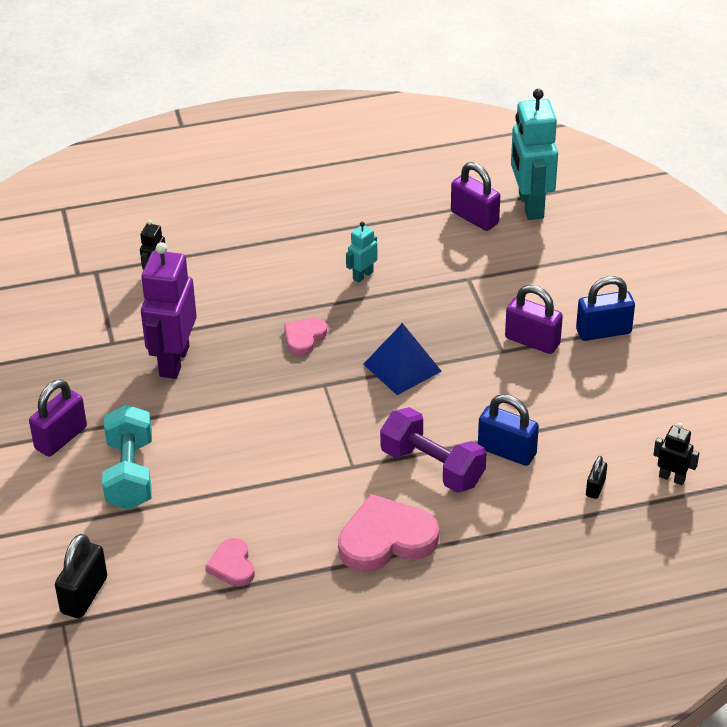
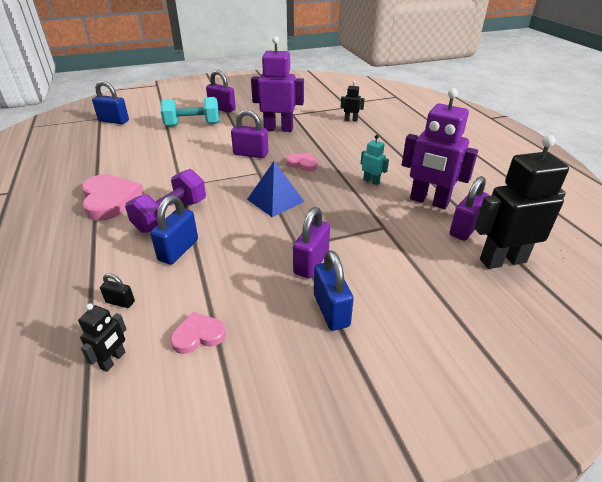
camera: 85 degrees right, 5 degrees down
(84, 595) = (114, 121): black padlock -> blue padlock
(232, 565) = (114, 153): pink heart -> pink heart (198, 335)
(263, 394) = (251, 154): none -> purple padlock
(416, 234) = (429, 201): none -> purple robot
(530, 205) = (502, 260): turquoise robot -> black robot

